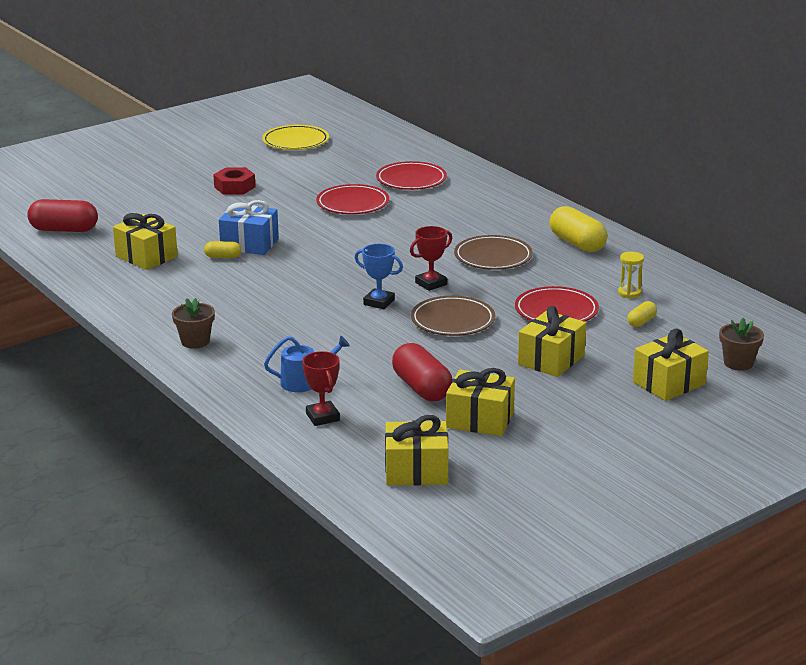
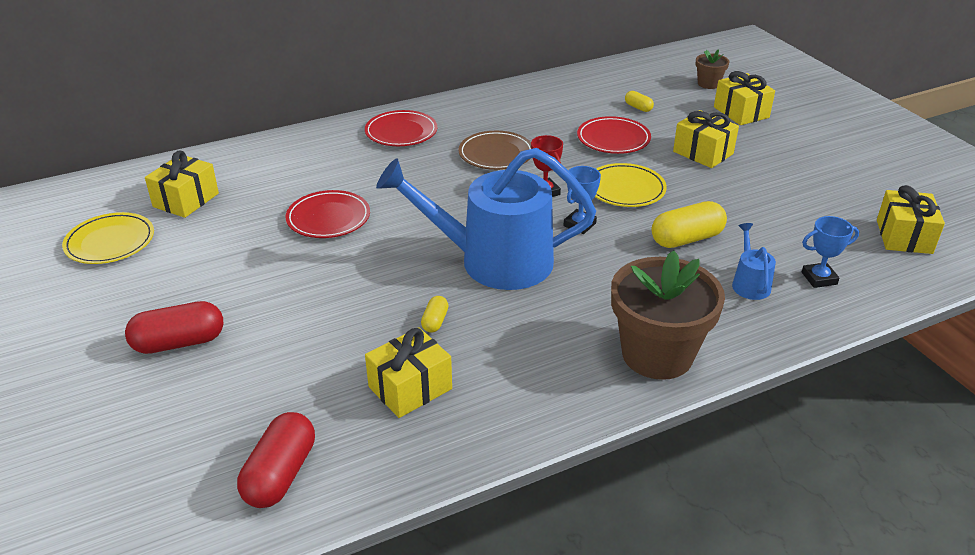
camera: 80 degrees left, 10 degrees up
(195, 341) = (657, 354): brown flower pot -> brown flower pot, size x2.14
(234, 187) = (224, 300): red nut -> none
(249, 244) = (406, 298): blue gift -> none
(309, 271) = (494, 261): none -> blue watering can
(322, 417) = (819, 278): red trophy -> blue trophy
(411, 180) = (286, 177): red plate -> red plate (401, 132)
(422, 388) = (757, 219): red capsule -> red capsule (179, 342)
(453, 320) = (625, 189): brown plate -> yellow plate
(480, 420) = (810, 197): yellow gift -> yellow gift (186, 200)
(577, 243) = (481, 113): yellow capsule -> yellow capsule (686, 239)
(629, 293) = (585, 105): yellow hourglass -> none

